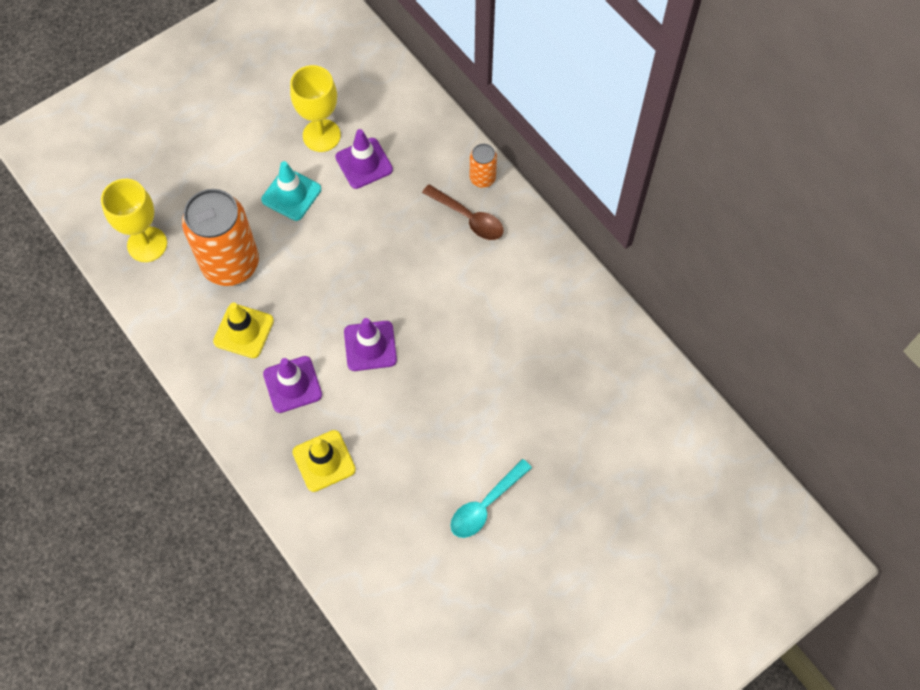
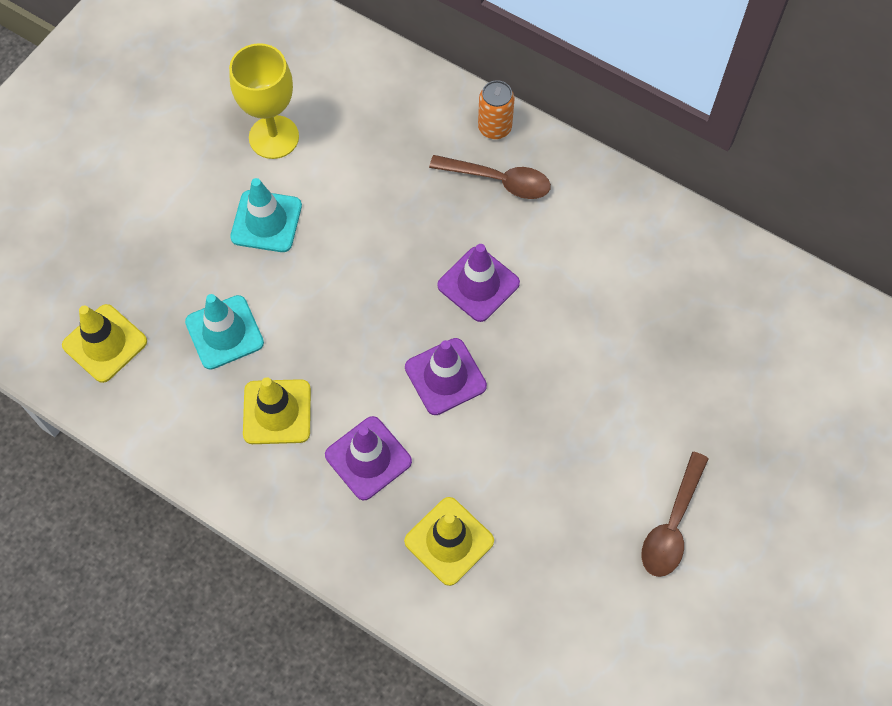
camera: 20 degrees left, 0 degrees up
(147, 244) = (105, 343): yellow goblet -> yellow traffic cone
(230, 263) = (224, 332): orange can -> turquoise traffic cone
(364, 163) = (341, 155): purple traffic cone -> purple traffic cone (478, 284)
(485, 505) = (672, 525): turquoise spoon -> brown spoon

